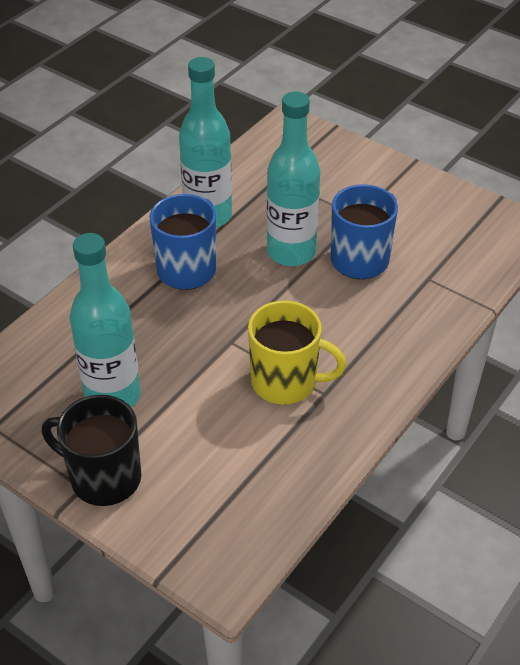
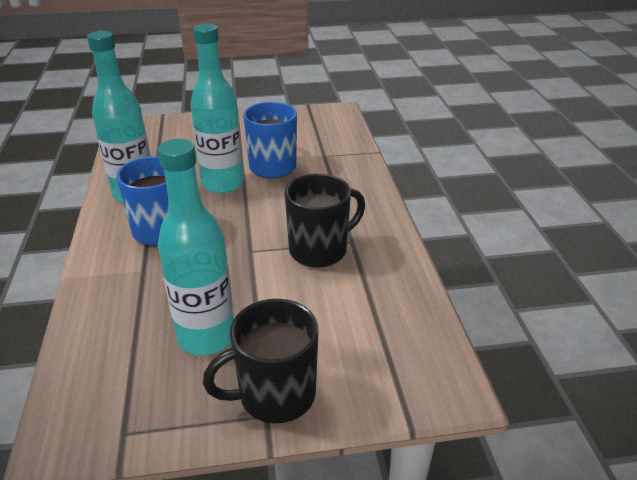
camera: 45 degrees left, 10 degrees down
(286, 382) = (320, 250): yellow mug -> black mug

